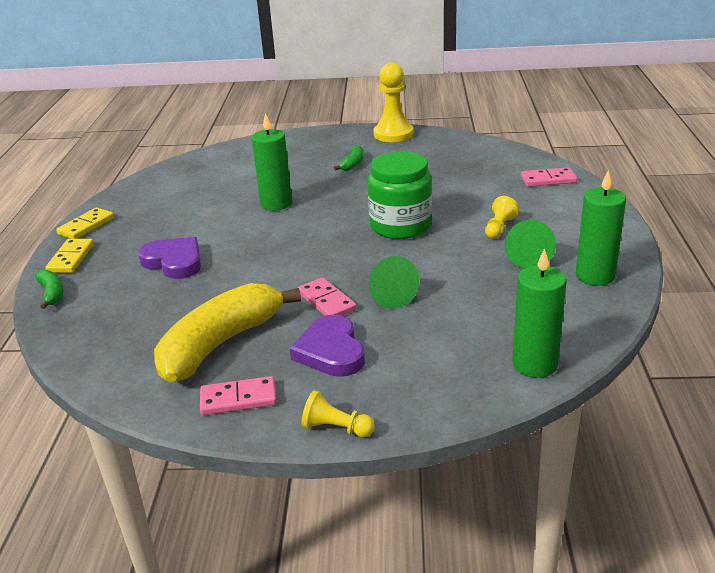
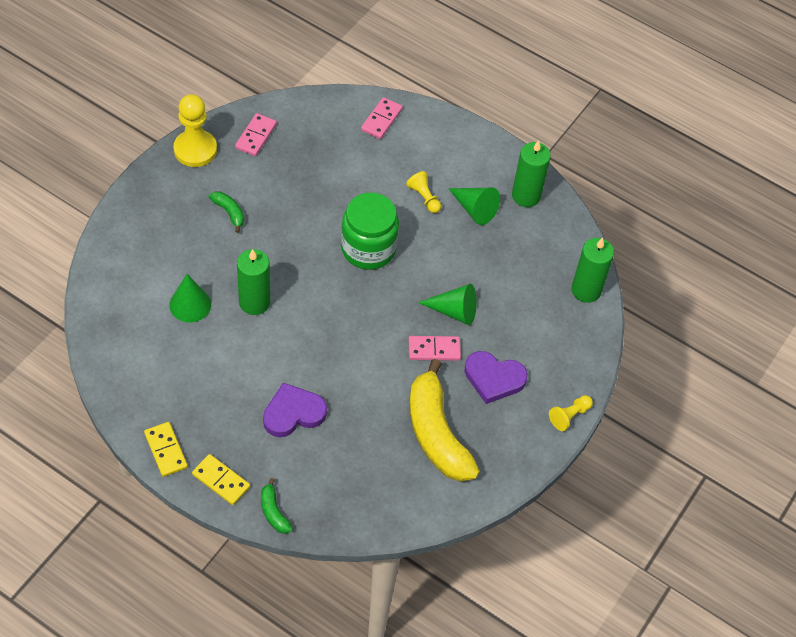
camera: 65 degrees left, 25 degrees up
(52, 294) = (273, 512): green banana -> green banana turned 120 degrees counterclockwise
(238, 398) = (505, 450): pink domino -> pink domino (256, 136)
(243, 183) = (190, 304): none -> green cone

